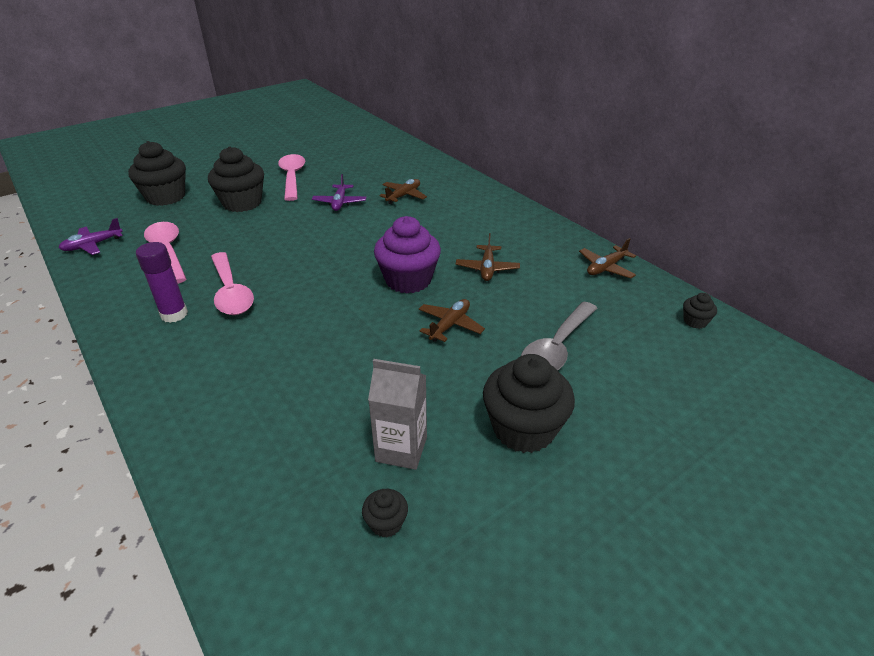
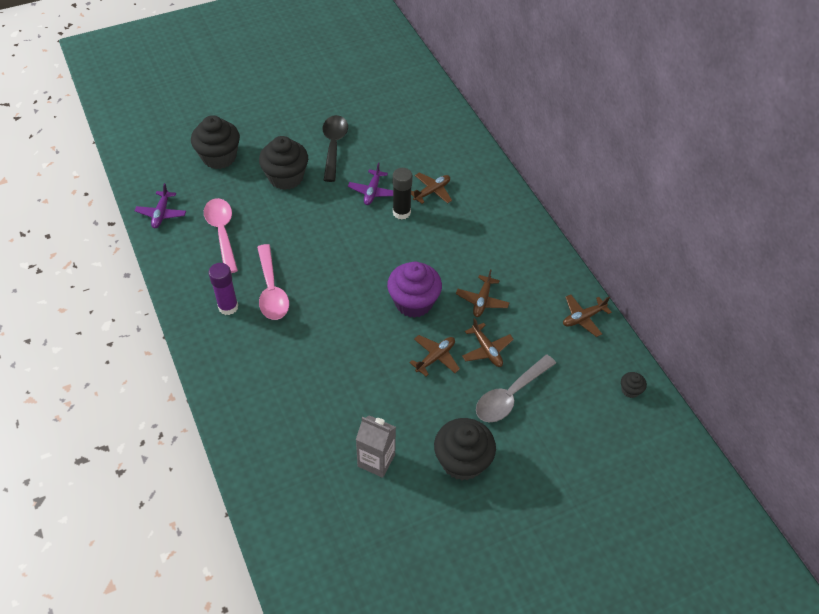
camera: 10 degrees right, 15 degrees up
(93, 245) = (161, 213): purple plane -> purple plane turned 60 degrees counterclockwise
(292, 177) = (333, 146): pink spoon -> black spoon
(375, 213) = (401, 212): none -> black glue stick
(386, 523) = (356, 510): black cupcake -> none
(509, 309) = (486, 350): none -> brown plane

